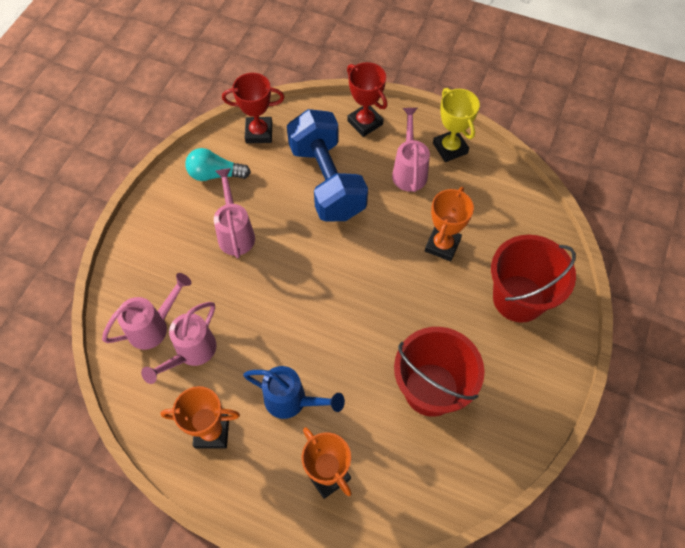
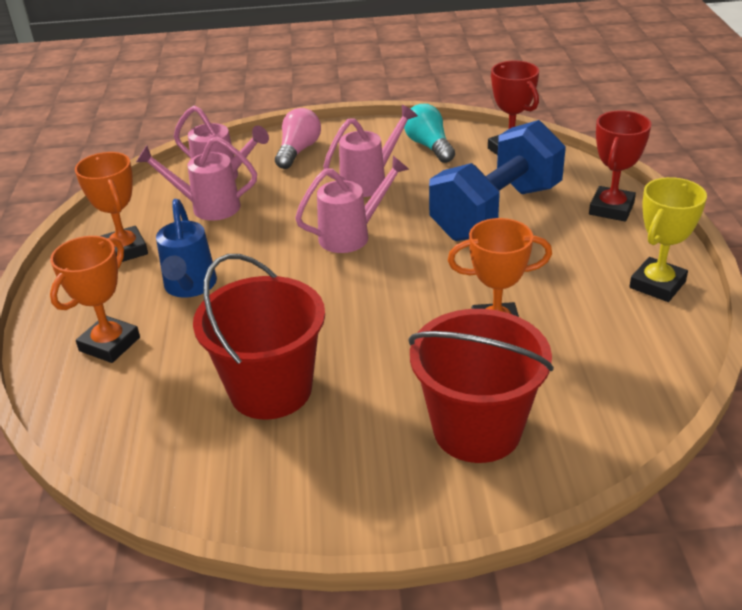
camera: 65 degrees right, 25 degrees down
(153, 258) = (298, 151): none -> pink light bulb
(409, 170) = (581, 264): pink watering can -> pink watering can (352, 235)

